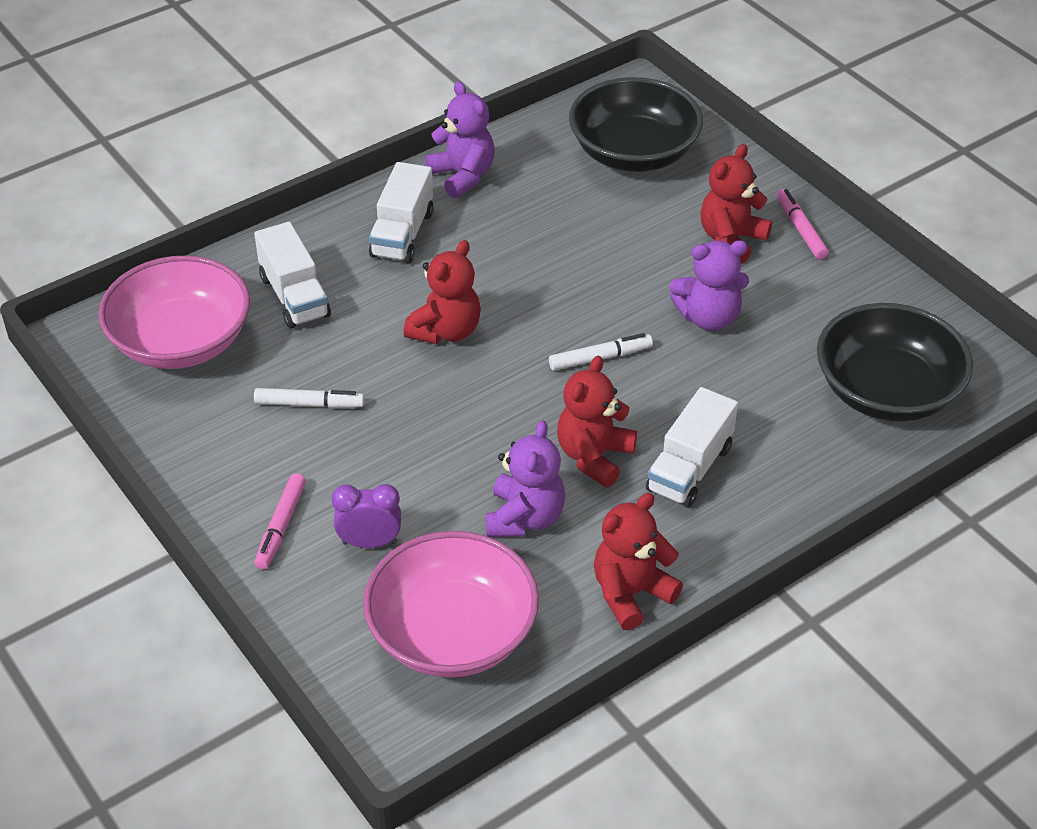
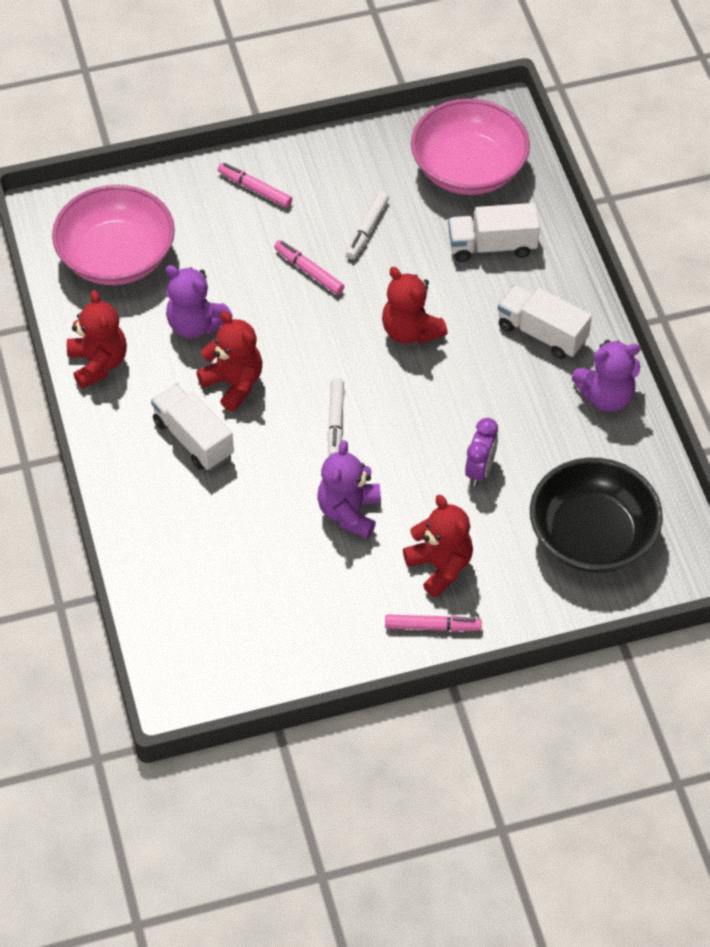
camera: 110 degrees right, 10 degrees up
(369, 542) = (216, 233): purple clock -> purple clock (480, 470)
(396, 438) = (309, 271): none -> pink marker
(886, 391) = (209, 604): black bowl -> none

